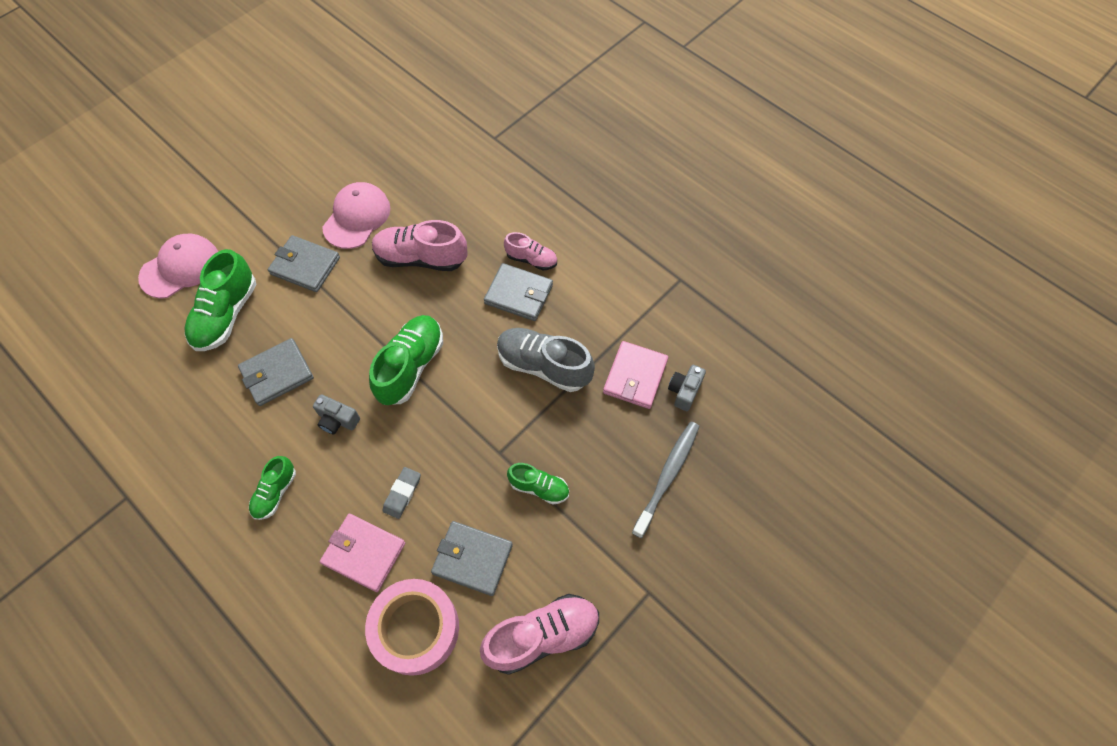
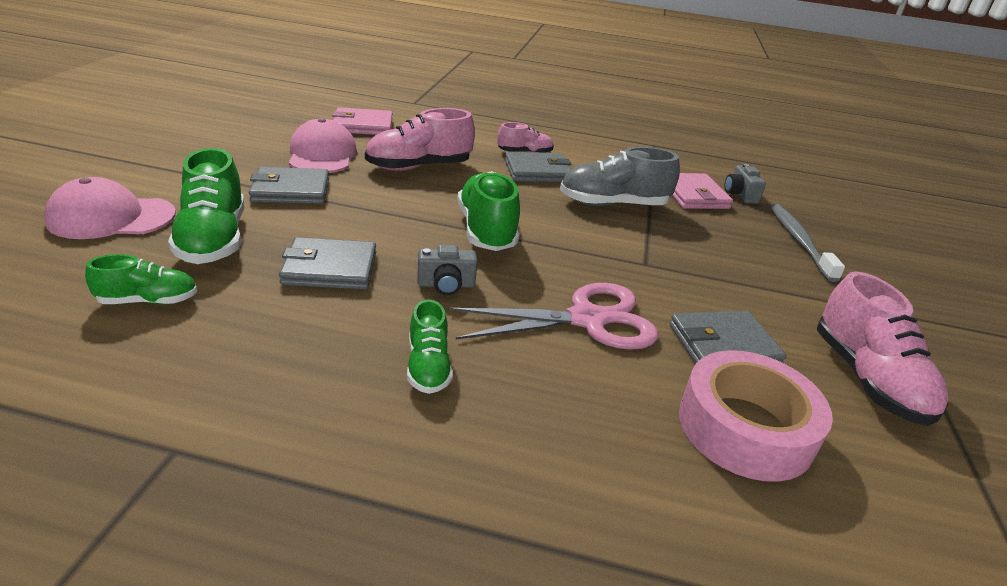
camera: 35 degrees left, 30 degrees down
(180, 268) = (111, 218): pink cap -> pink cap turned 120 degrees counterclockwise
(277, 374) = (330, 268): grey wallet -> grey wallet turned 60 degrees clockwise
(364, 553) = (603, 383): pink wallet -> pink wallet (363, 126)
(402, 493) = (587, 319): grey eraser -> pink scissors
(539, 487) = (712, 276): green shoe -> green shoe (148, 301)
(542, 636) = (868, 379): pink shoe -> pink shoe turned 135 degrees clockwise

